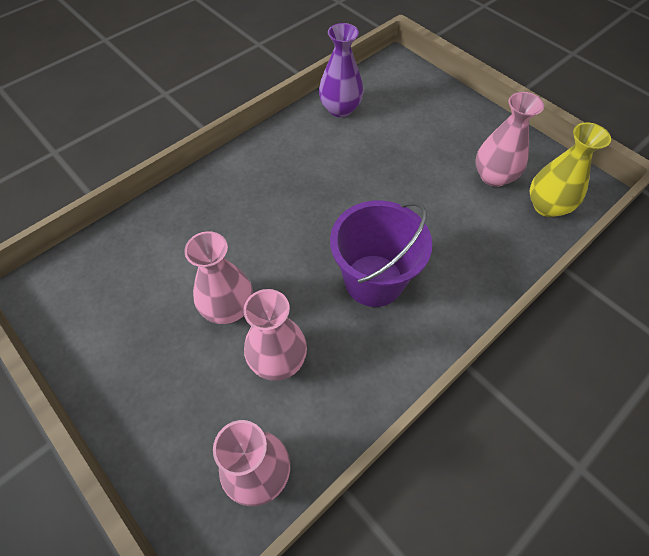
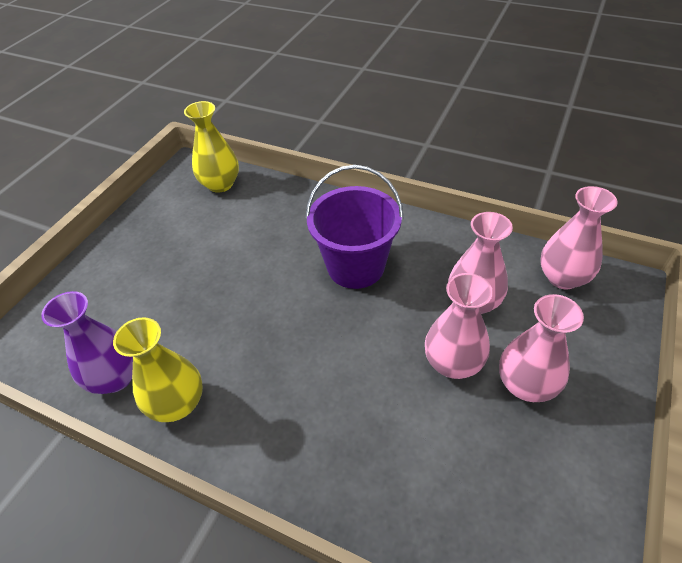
camera: 110 degrees left, 10 degrees down
(300, 135) = (177, 403): none -> yellow vase
(493, 176) = (195, 220): pink vase -> pink vase (526, 385)

